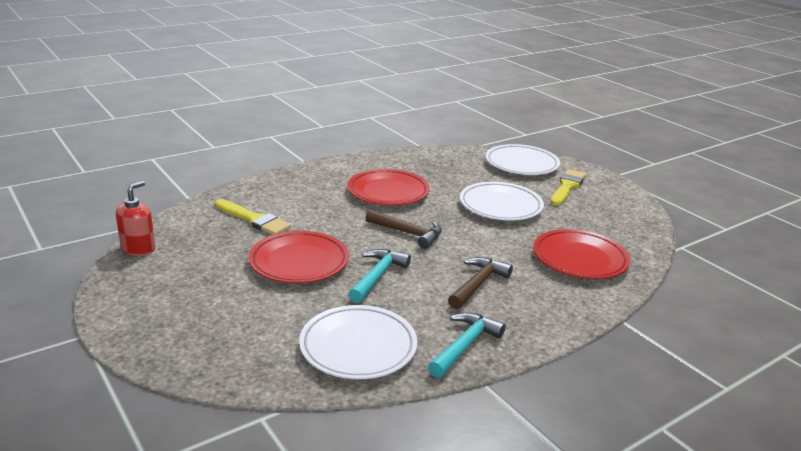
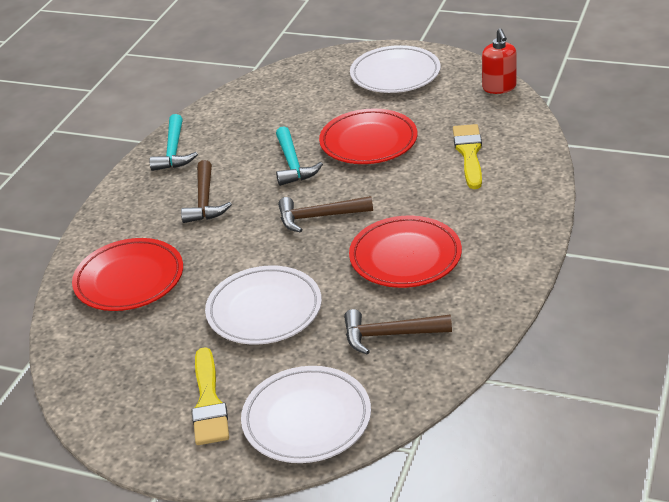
camera: 150 degrees right, 10 degrees up
(254, 220) = (469, 153): yellow brush -> yellow brush turned 90 degrees clockwise
(358, 347) = (244, 115): white plate -> white plate (395, 74)
(444, 171) = (390, 335): none -> brown hammer

